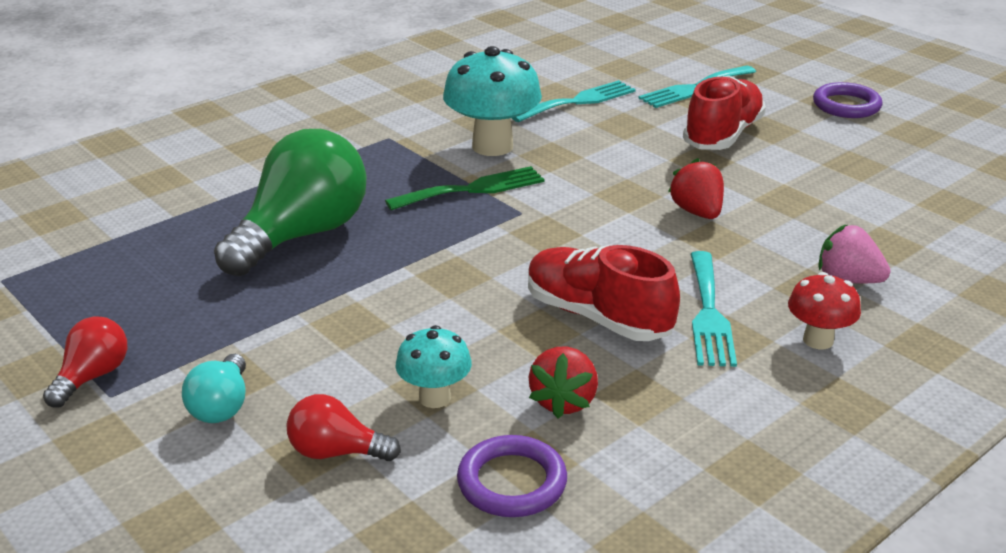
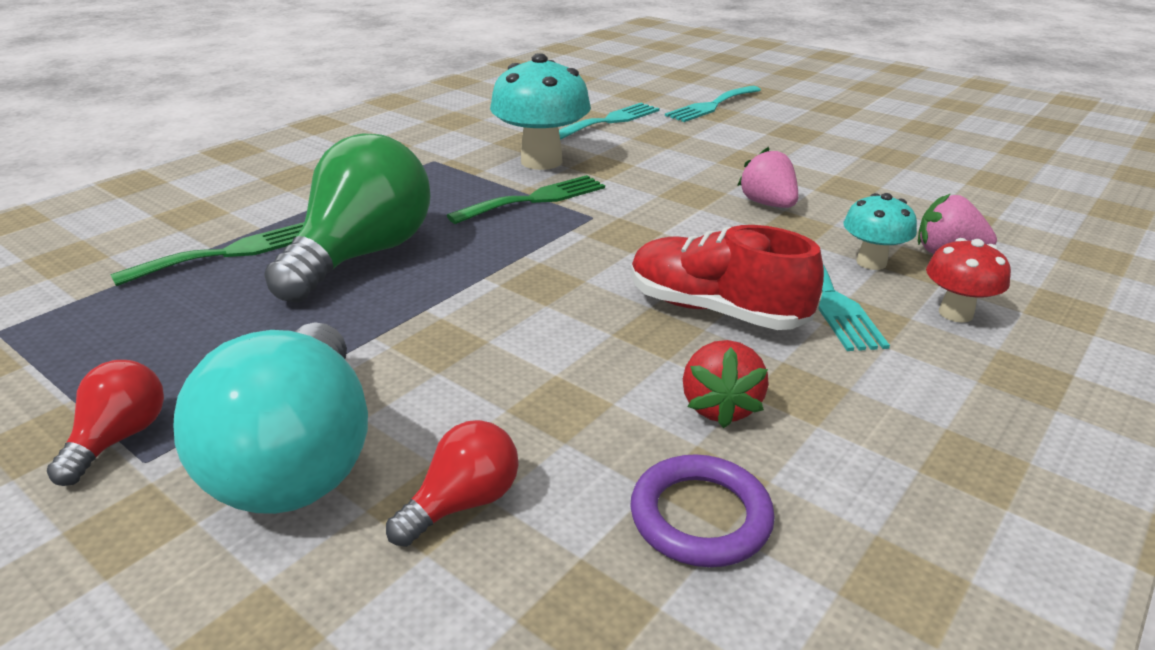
camera: 10 degrees left, 0 degrees up
(189, 223) = (230, 253): none -> green fork
(221, 406) = (298, 458): turquoise light bulb -> turquoise light bulb, size x2.10
(336, 452) = (463, 503): red light bulb -> red light bulb turned 135 degrees clockwise
(435, 397) = (566, 419): turquoise mushroom -> turquoise mushroom (871, 262)
(697, 212) = (767, 204): red strawberry -> pink strawberry
(723, 135) = (757, 140): red shoe -> none
(846, 105) = (853, 111): purple ring -> none

